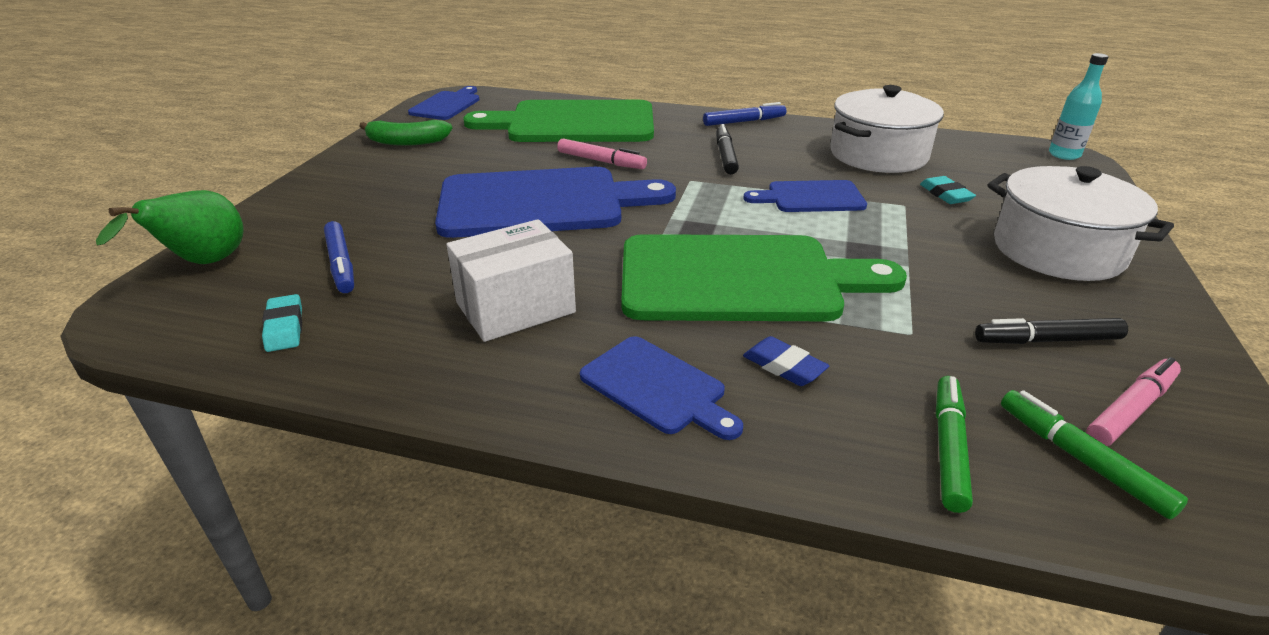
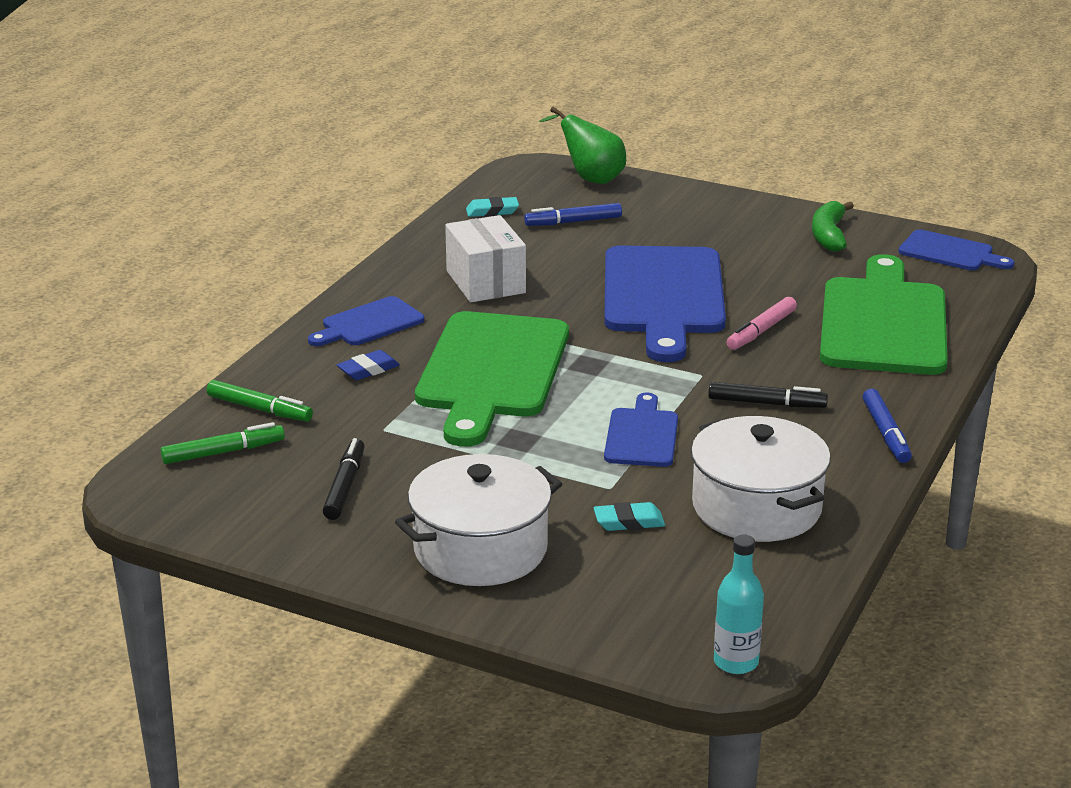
camera: 100 degrees right, 5 degrees down
(1130, 409) = (253, 491): pink marker -> none

